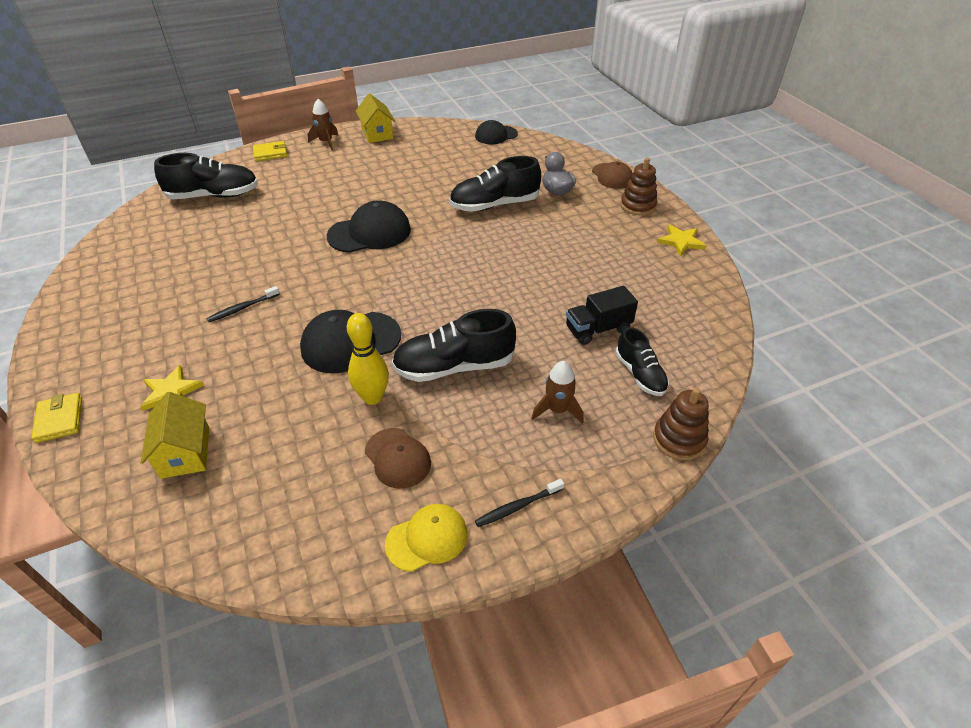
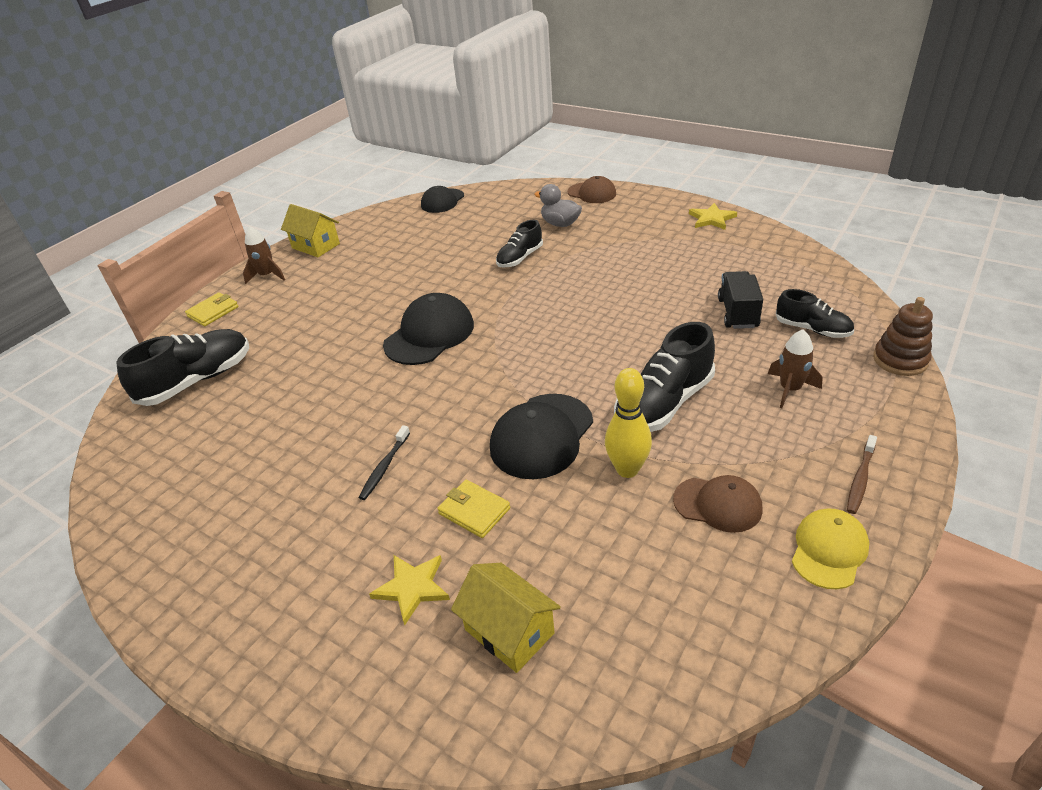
camera: 30 degrees left, 5 degrees down
(59, 419) = (312, 698): yellow wallet -> yellow wallet (474, 511)
(494, 205) = (520, 258): black shoe -> black shoe, size x0.61
(517, 507) = (860, 479): black toothbrush -> brown toothbrush
(598, 329) = (737, 313): black truck -> black truck turned 150 degrees clockwise
(638, 206) = (643, 207): brown stacking toy -> none

